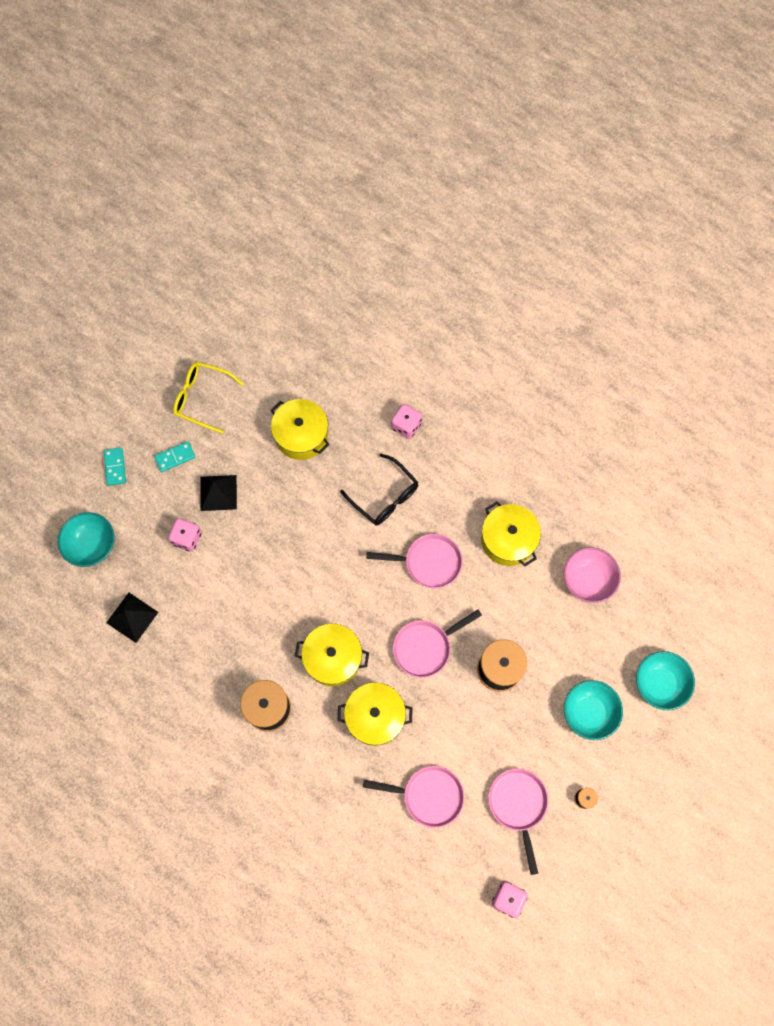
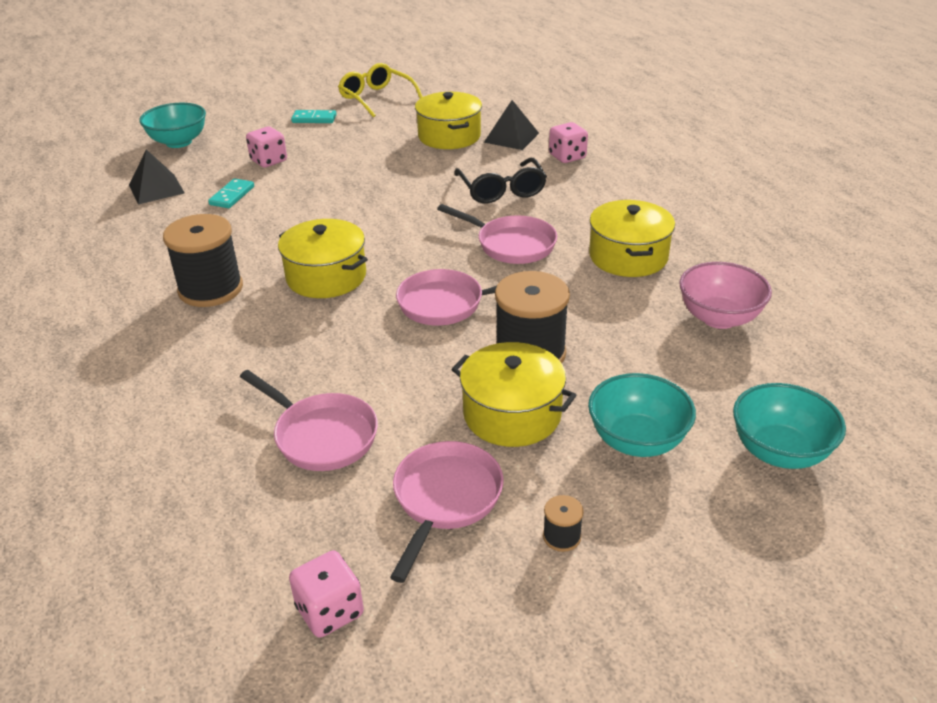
camera: 30 degrees right, 35 degrees down
(115, 467) = (255, 111): turquoise domino -> turquoise domino (232, 196)
(218, 493) = (330, 145): black pyramid -> black pyramid (511, 137)
(375, 716) = (326, 338): yellow pot -> yellow pot (512, 414)

